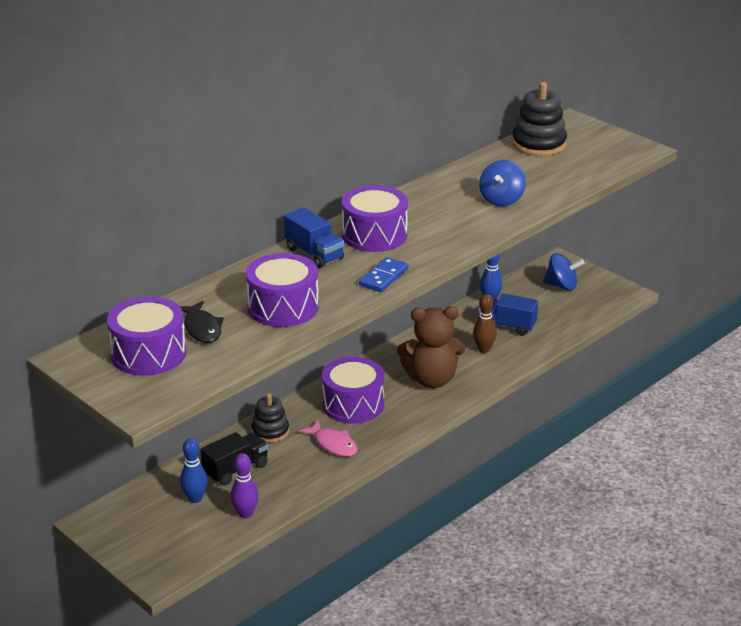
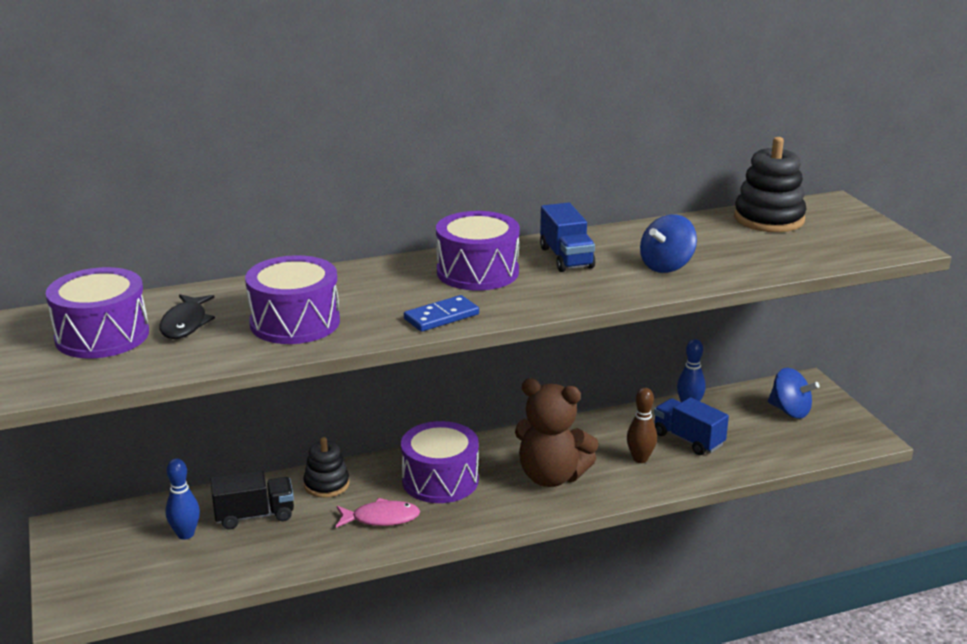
camera: 25 degrees right, 5 degrees down
(245, 514) = (221, 568): purple bowling pin -> none
(314, 254) = (390, 277): blue truck -> blue truck (566, 258)
(333, 444) = (381, 518): pink fish -> pink fish turned 75 degrees counterclockwise

